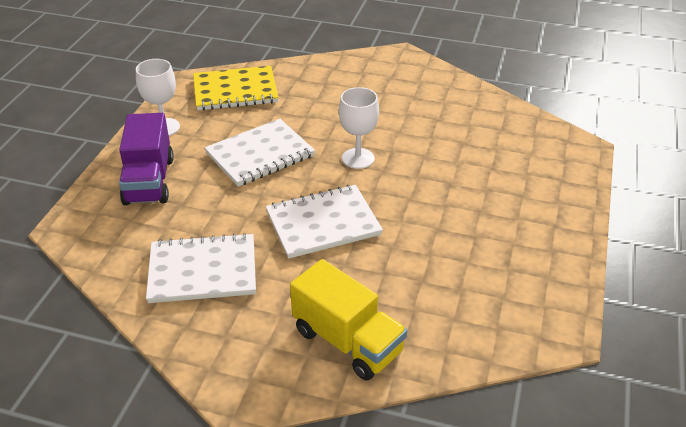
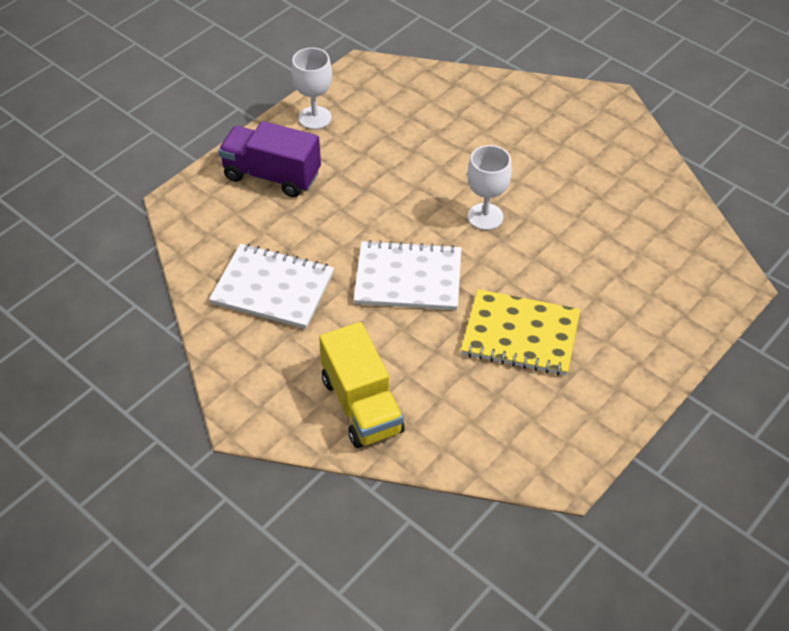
camera: 25 degrees right, 10 degrees up
(149, 181) = (272, 175): purple truck -> purple truck turned 90 degrees clockwise
(235, 90) = (407, 94): yellow notebook -> yellow notebook (520, 334)
(260, 154) = (390, 180): white notebook -> none

